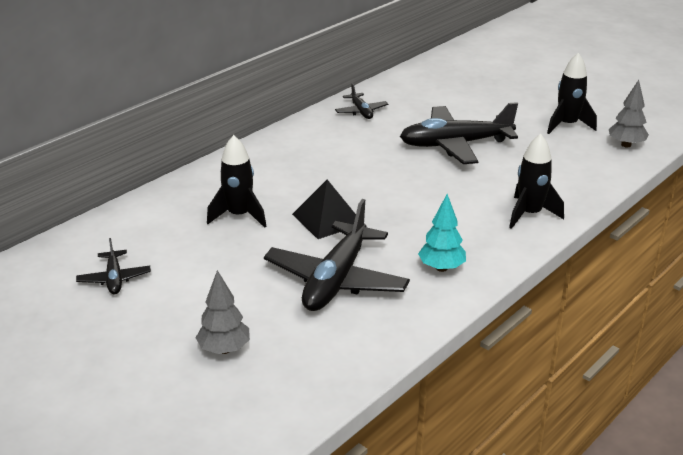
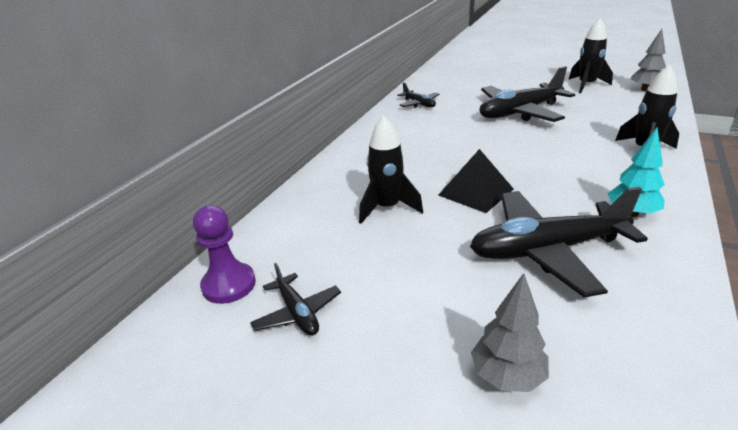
camera: 15 degrees left, 0 degrees up
(77, 248) = (229, 285): none -> purple pawn
(336, 280) = (547, 250): black plane -> black plane turned 75 degrees clockwise

